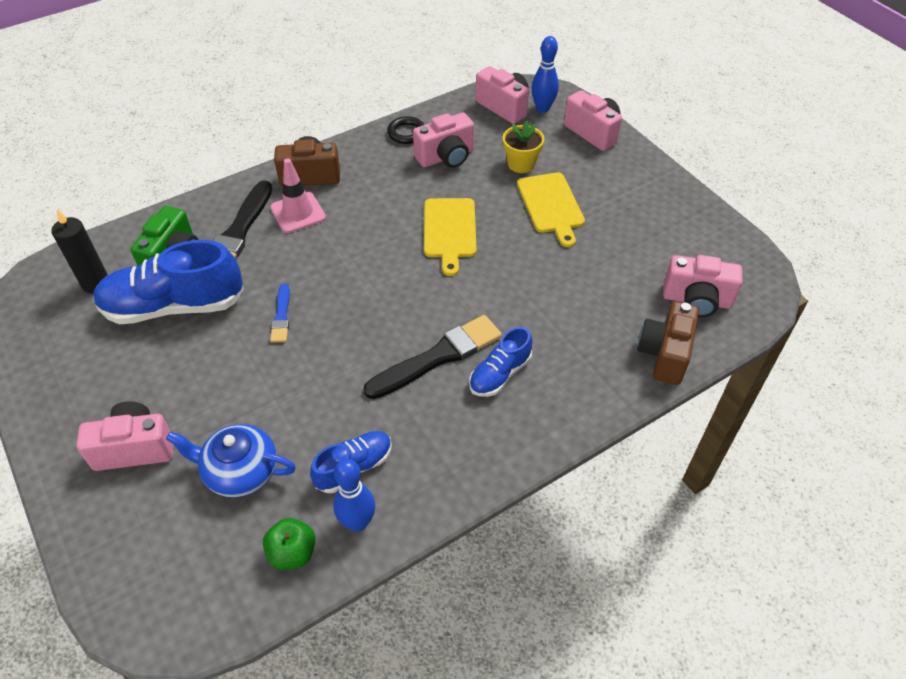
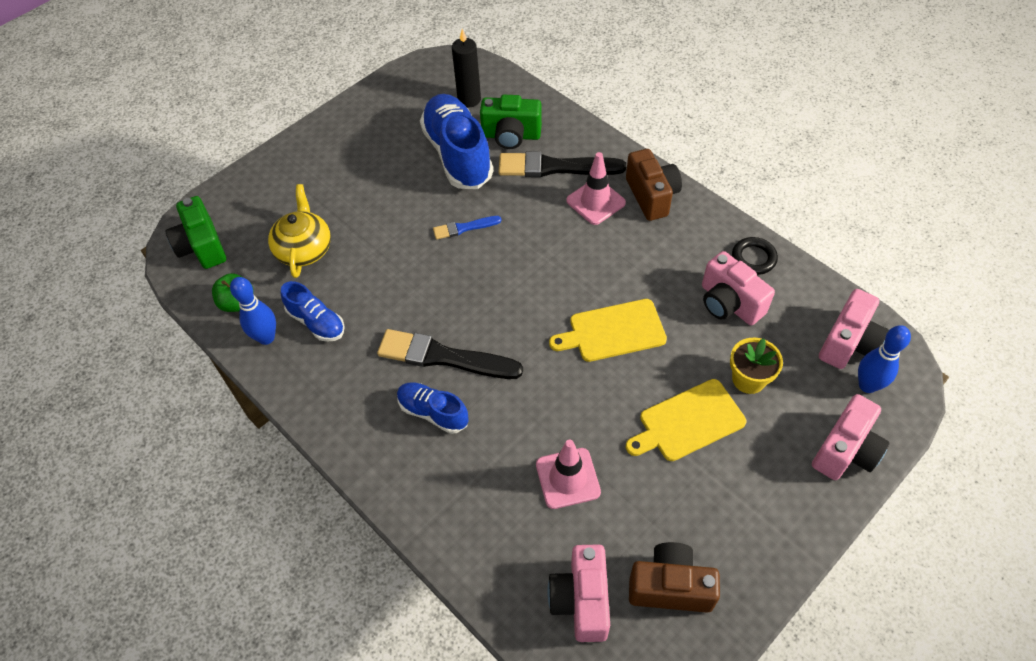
camera: 80 degrees right, 5 degrees up
(135, 448) = (317, 180): pink camera -> none
(178, 595) = (202, 246): none -> green camera
(240, 471) = (304, 249): blue teapot -> yellow teapot
(438, 357) = (443, 357): black brush -> black brush turned 150 degrees clockwise
(588, 288) = (567, 478): none -> pink traffic cone
(664, 354) = (491, 568): brown camera -> brown camera (670, 586)

